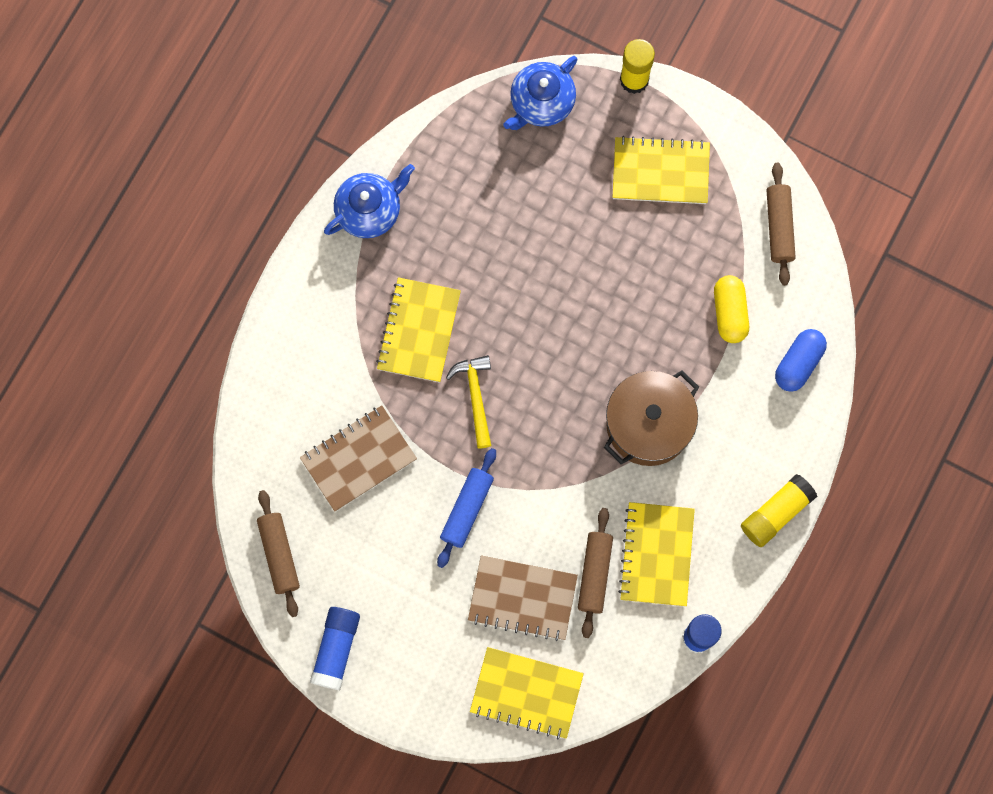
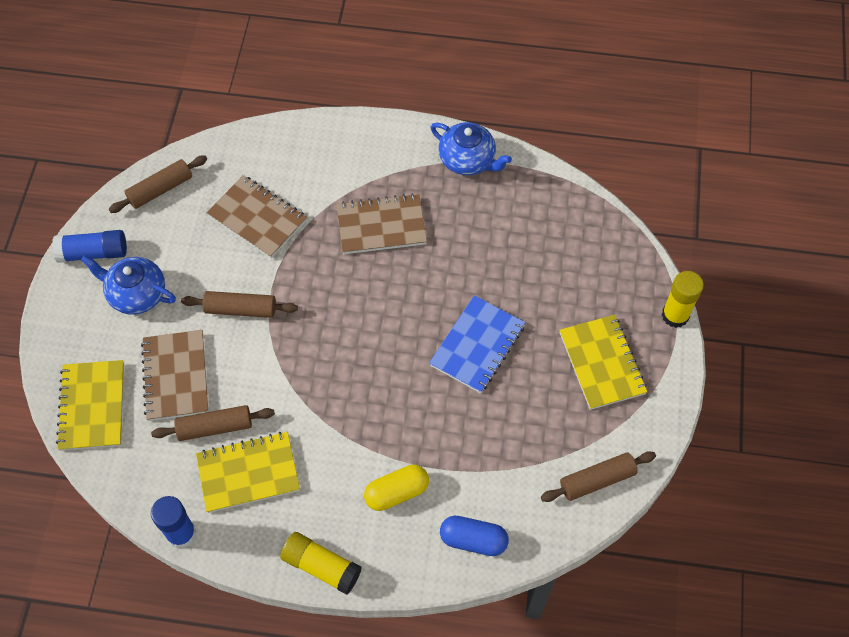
camera: 70 degrees right, 15 degrees down
(418, 331) = (381, 226): yellow notebook -> brown notebook
(467, 509) = (241, 309): blue rolling pin -> brown rolling pin
(475, 396) = (341, 284): yellow hammer -> none
(541, 103) = (618, 251): blue teapot -> blue teapot (136, 294)
(597, 284) = (477, 345): none -> blue notebook
(648, 424) = (366, 428): brown pot -> none
(729, 313) = (497, 463): yellow capsule -> yellow capsule (396, 492)

